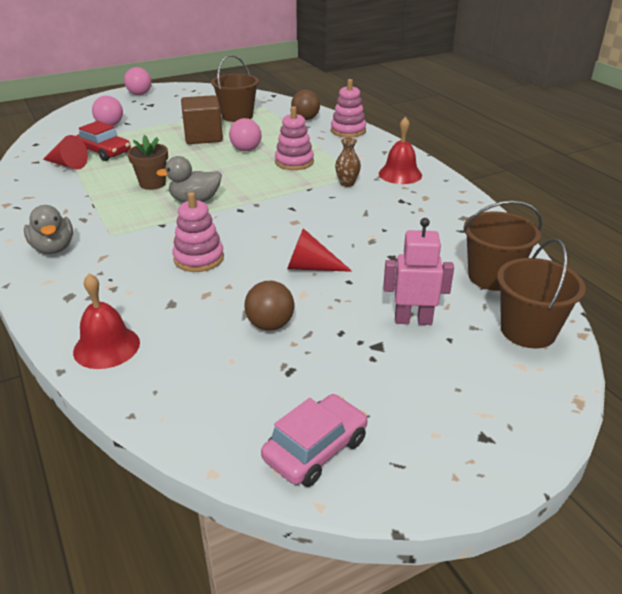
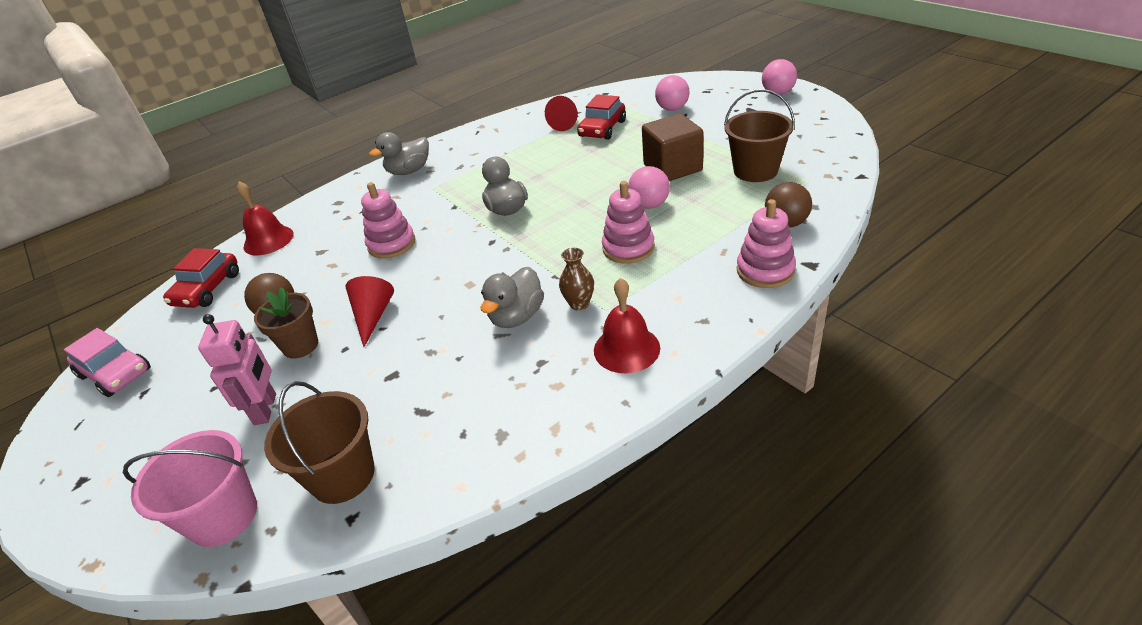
camera: 85 degrees right, 5 degrees up
(152, 184) = (538, 175): brown flower pot -> brown flower pot (300, 346)
(181, 390) = (207, 289): none -> red car
(348, 205) = (517, 317): none -> grey duck
(528, 331) = (223, 516): brown bucket -> pink bucket

